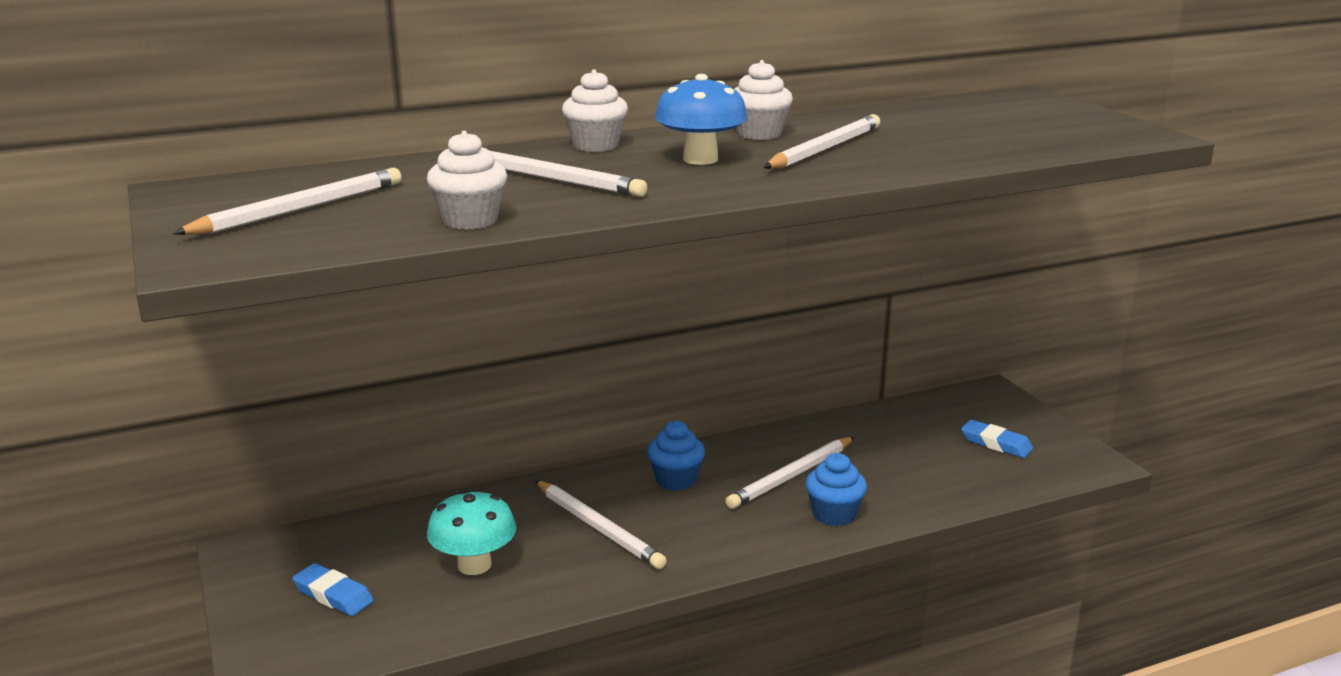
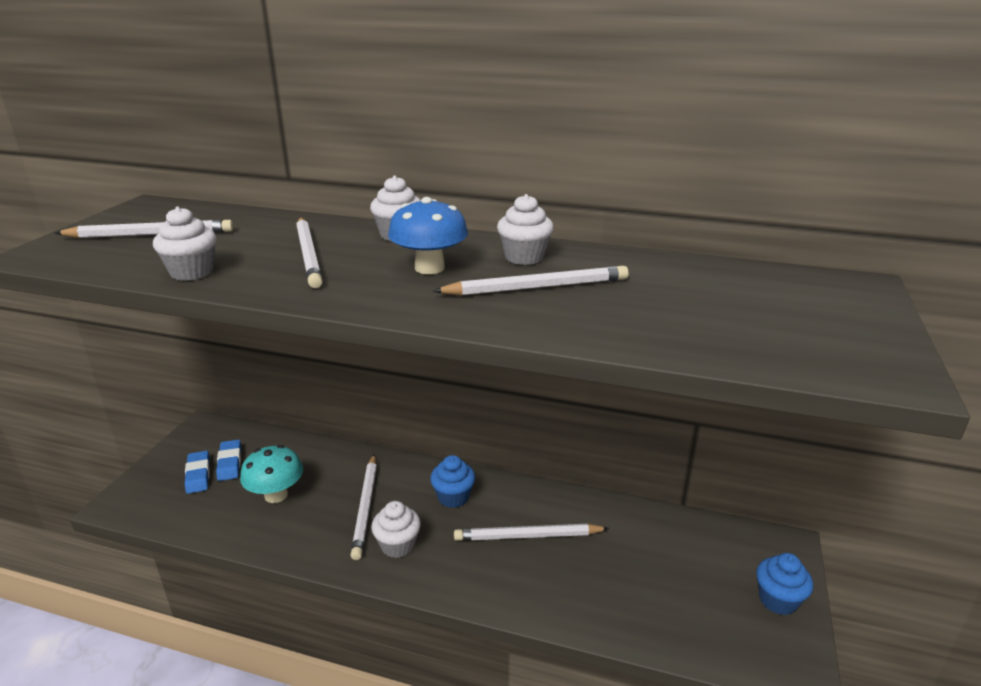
camera: 40 degrees right, 5 degrees up
(683, 539) = (398, 545): none -> white cupcake
(834, 515) = (514, 586): blue cupcake -> blue cupcake (778, 600)
(996, 444) = (725, 597): blue eraser -> blue eraser (229, 463)

